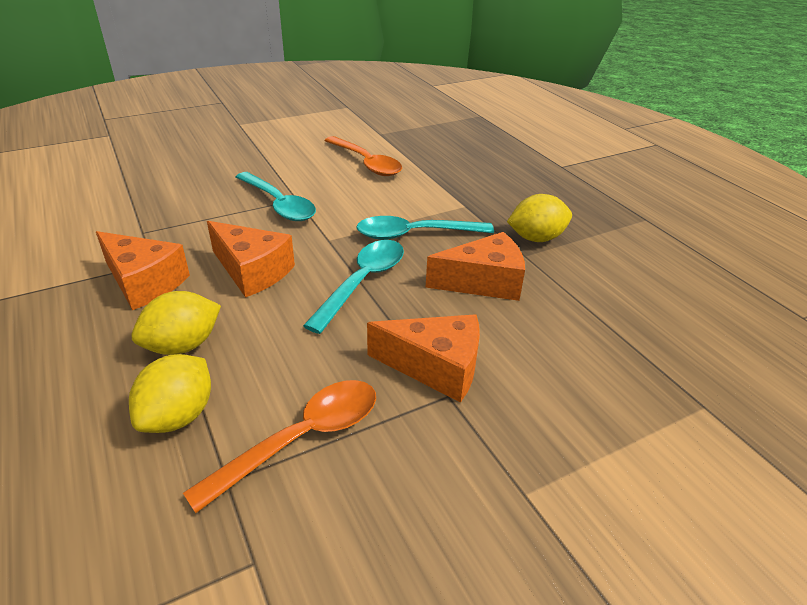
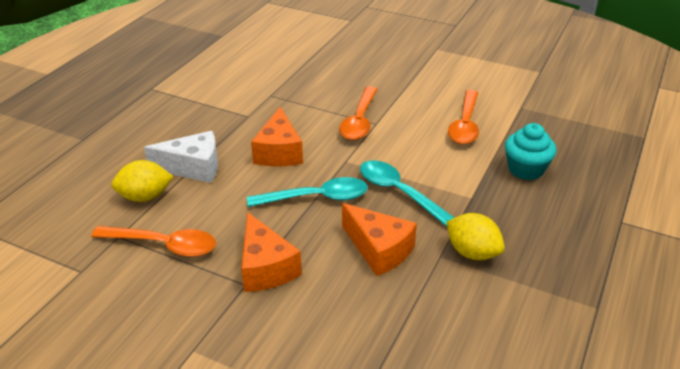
camera: 55 degrees right, 0 degrees up
(144, 282) = (228, 124): orange cheese -> none
(183, 345) = (193, 167): yellow lemon -> white cheese
(279, 204) = (359, 121): turquoise spoon -> orange spoon
(459, 168) = (526, 169): none -> turquoise cupcake

